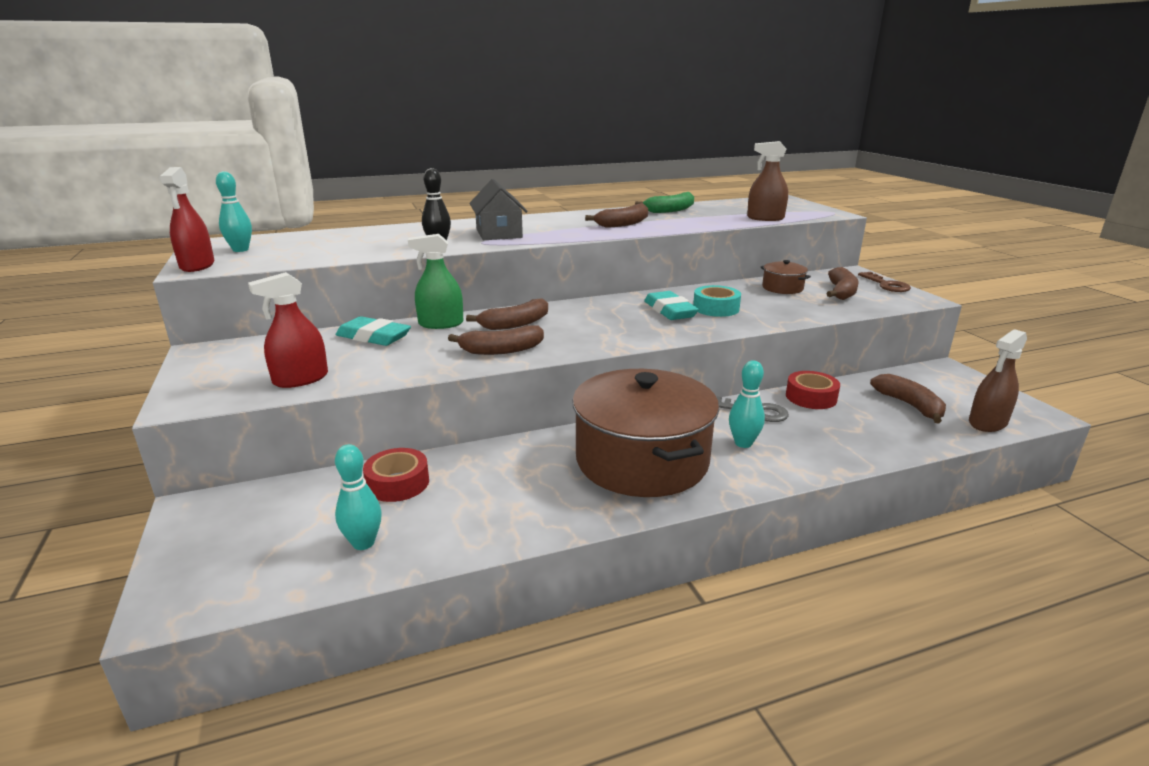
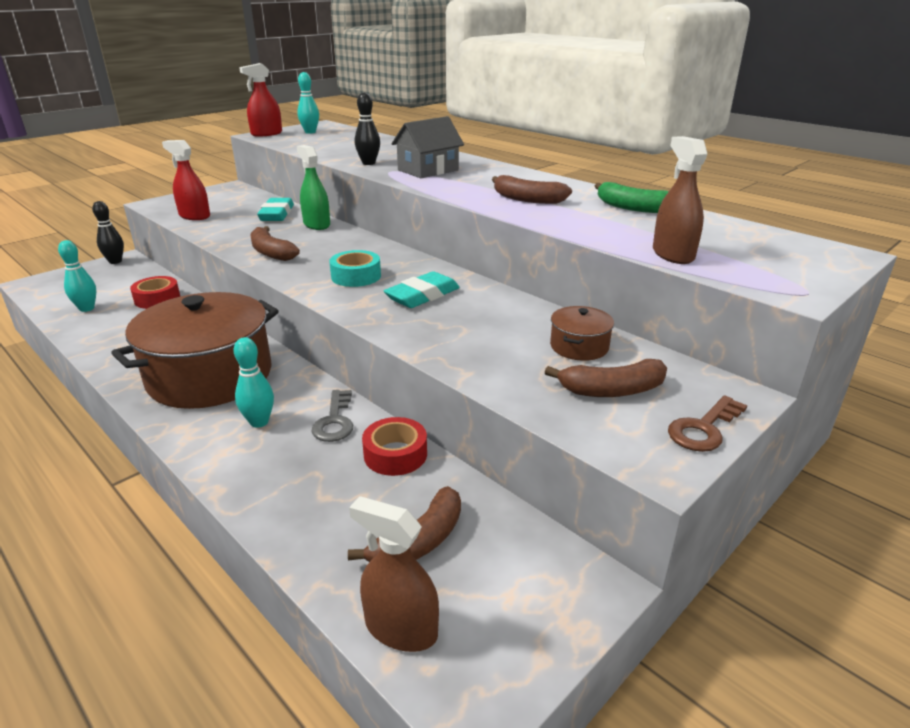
camera: 65 degrees right, 5 degrees up
(192, 515) = (115, 261): none -> black bowling pin
(515, 324) = (334, 245): brown banana -> none
(716, 308) = (453, 316): turquoise tape -> turquoise tape (356, 276)

